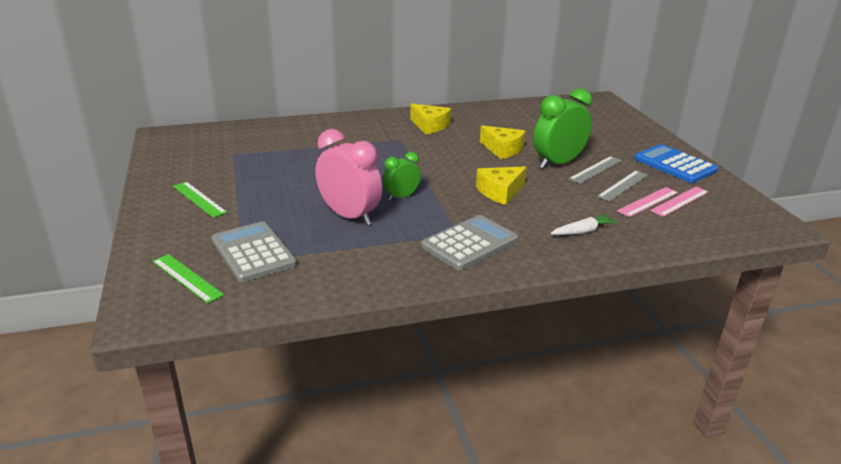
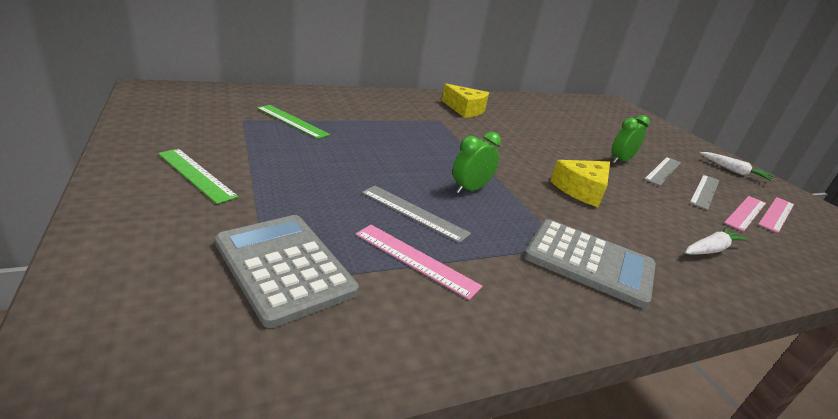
camera: 10 degrees left, 0 degrees up
(187, 278) = (169, 316): green ruler -> green ruler (292, 121)
(340, 246) = (416, 259): none -> pink ruler
(349, 216) = (414, 212): pink clock -> grey ruler
(470, 243) = (589, 262): grey calculator -> grey calculator turned 75 degrees clockwise
(503, 149) = (554, 141): yellow cheese -> none
(558, 163) = (620, 160): green clock -> green clock, size x0.56
(675, 164) = (733, 171): blue calculator -> white carrot

